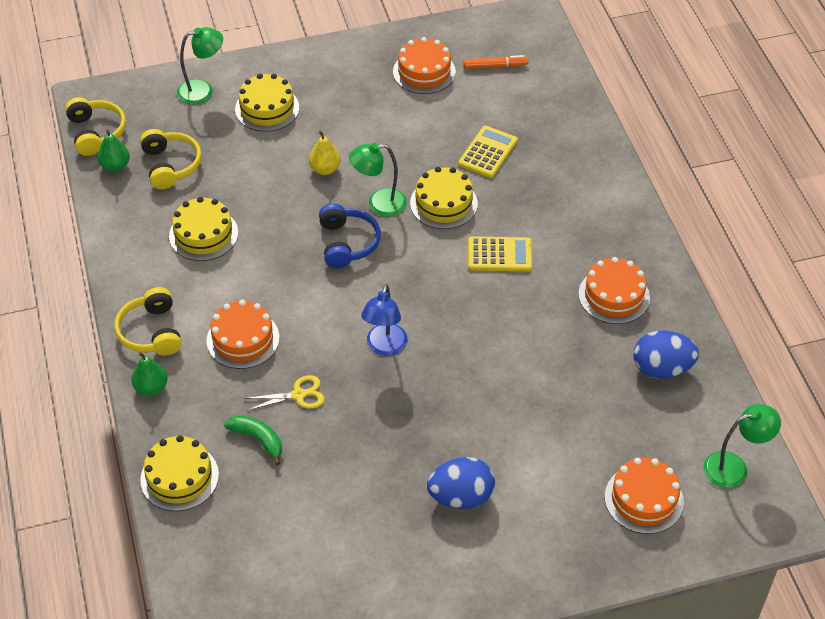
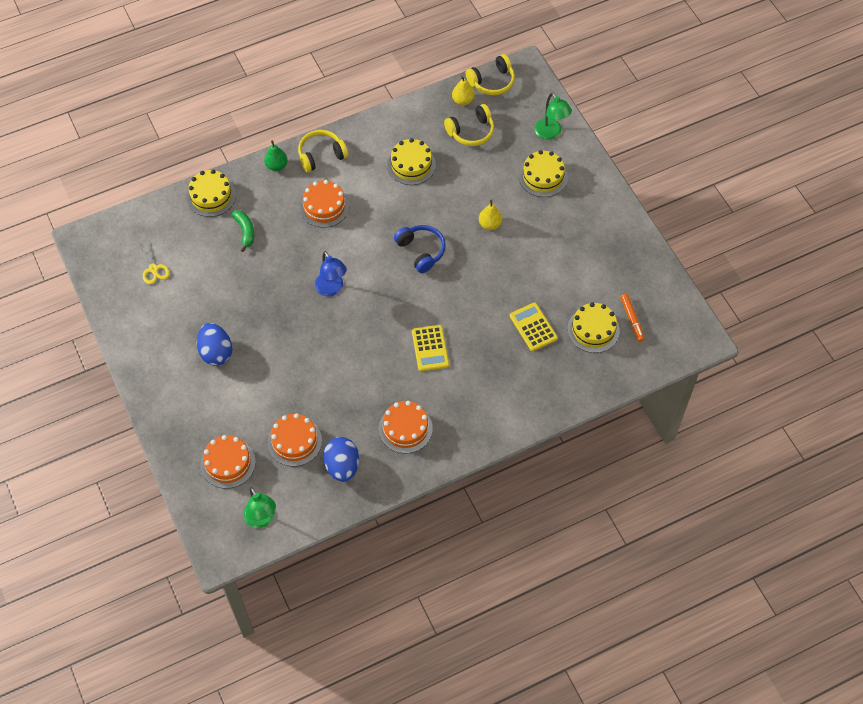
camera: 80 degrees right, 10 degrees up
(115, 166) = (463, 100): green pear -> yellow pear
(258, 439) = (245, 231): green banana -> green banana turned 45 degrees counterclockwise
(298, 395) = (283, 246): yellow scissors -> yellow scissors (153, 269)
(347, 243) = (421, 251): blue headphones -> blue headphones turned 105 degrees counterclockwise
(379, 204) = (463, 264): green lamp -> none
(384, 347) = (331, 289): blue lamp -> blue lamp turned 120 degrees counterclockwise
(424, 72) = (611, 271): orange cake -> orange cake (294, 441)
(443, 203) = (473, 305): yellow cake -> yellow cake (593, 330)
(488, 152) = (533, 327): yellow calculator -> yellow calculator turned 135 degrees counterclockwise

